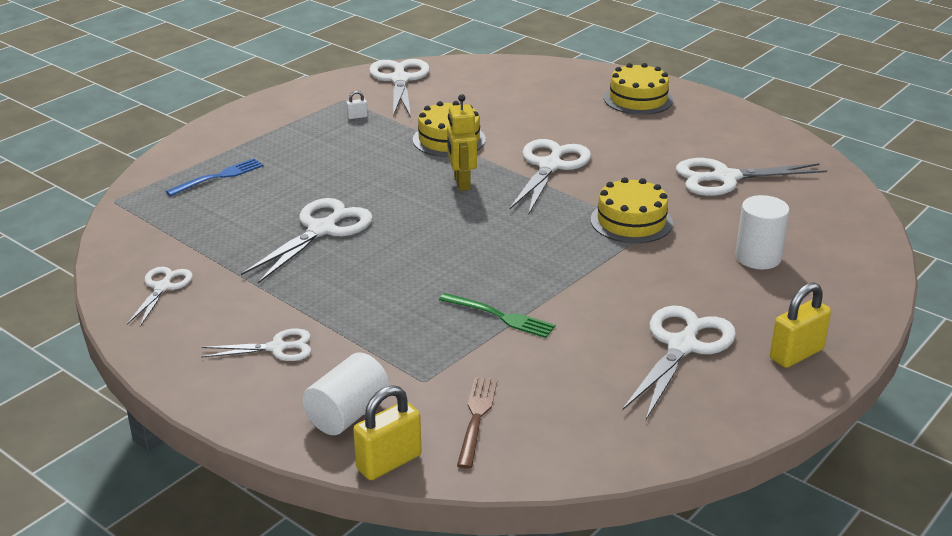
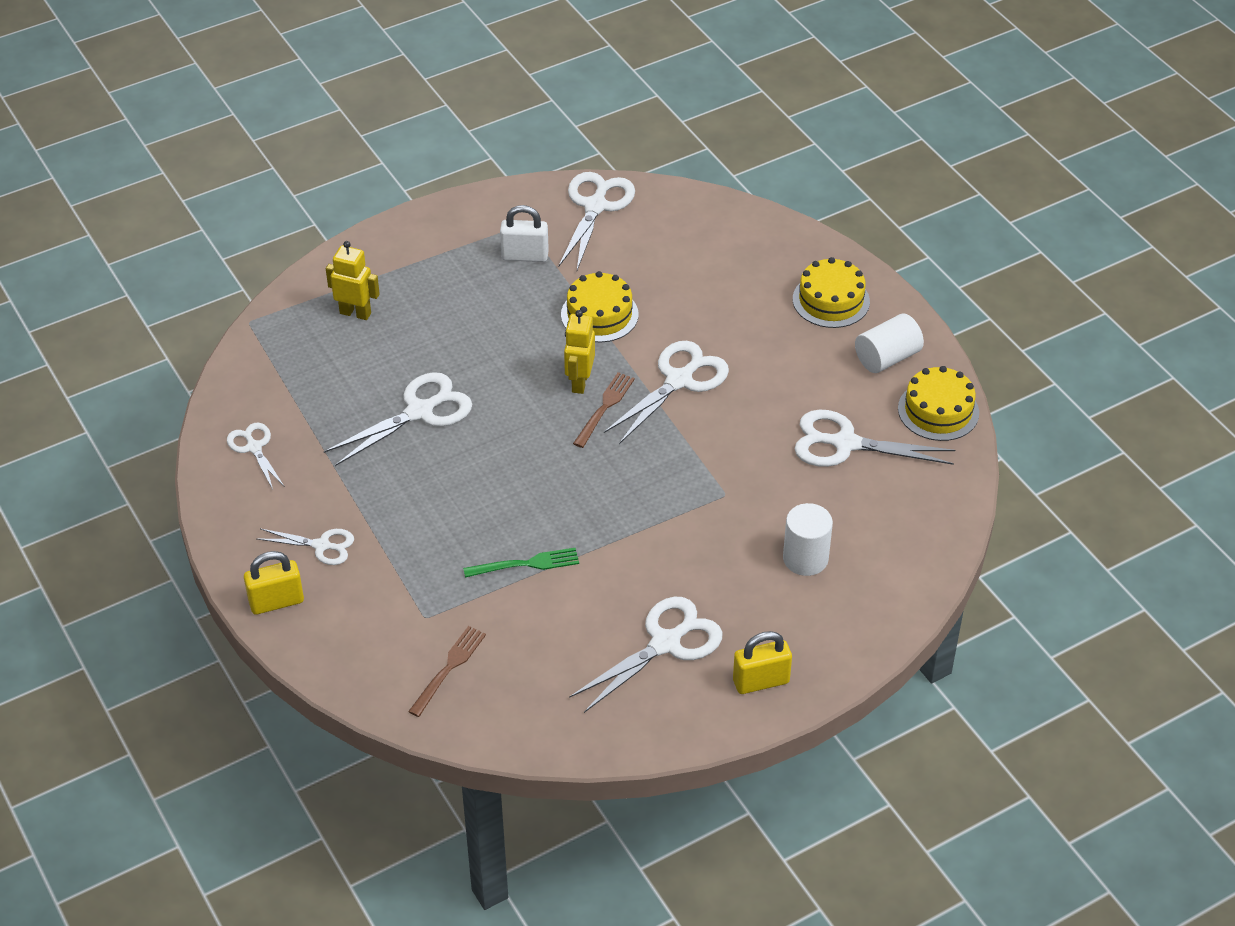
camera: 20 degrees right, 15 degrees up
(163, 287) = (254, 447): white scissors -> white scissors turned 60 degrees counterclockwise
(219, 177) = (355, 313): blue fork -> yellow robot
(347, 414) = (348, 634): white cylinder -> white cylinder (887, 358)
(357, 116) = (525, 256): white padlock -> white padlock, size x2.18
(389, 462) = (358, 692): yellow padlock -> yellow padlock (276, 602)
(496, 194) = (605, 407): none -> brown fork
(501, 316) = (526, 564): green fork -> green fork turned 60 degrees counterclockwise
(631, 221) = (714, 478): yellow cake -> yellow cake (938, 410)

